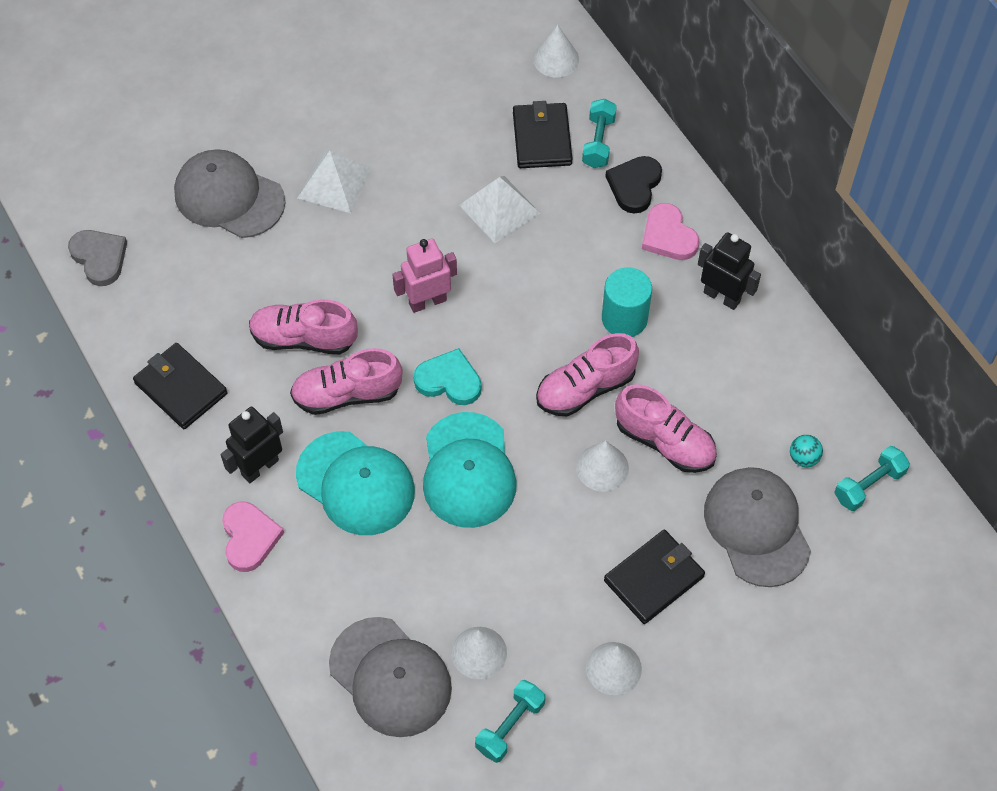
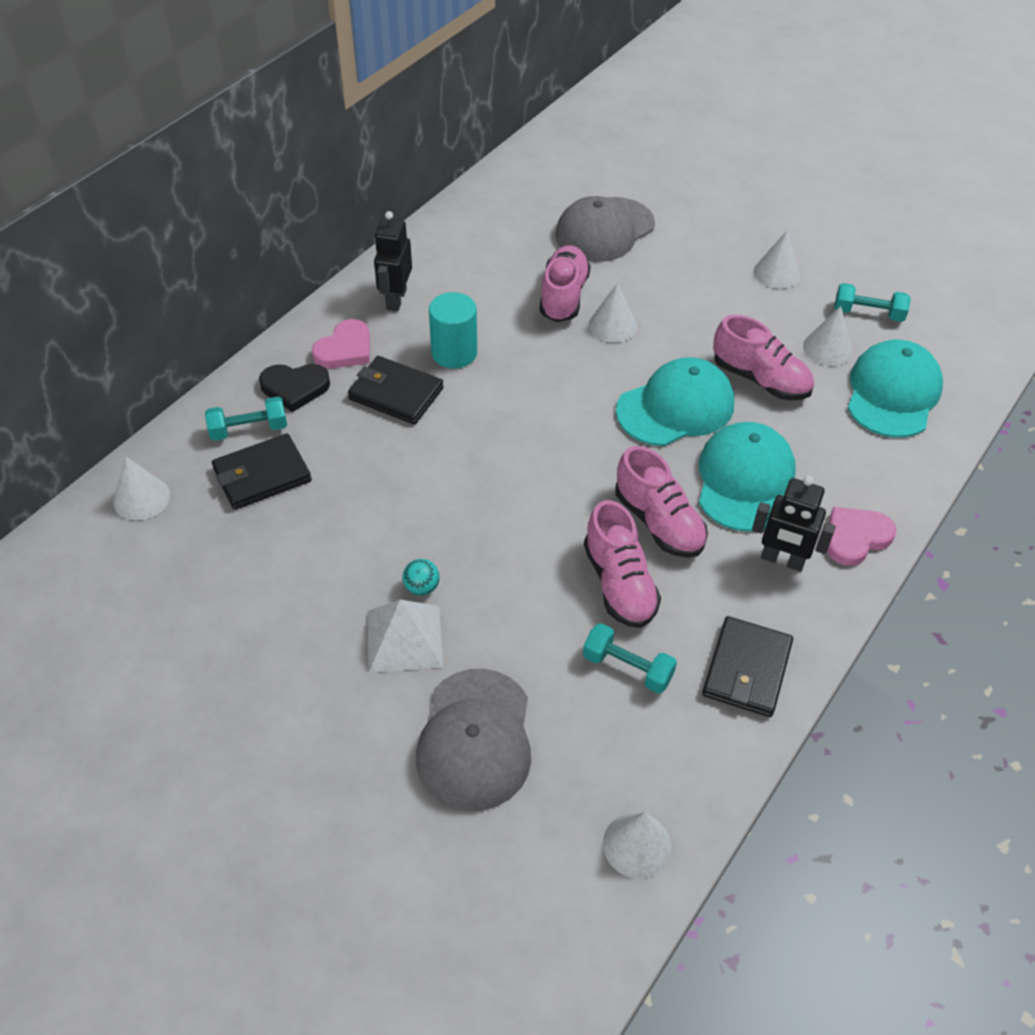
camera: 115 degrees left, 10 degrees down
(99, 258) = (637, 845): grey heart -> white cone
(390, 677) = (892, 393): grey cap -> turquoise cap
(427, 301) = (515, 498): pink robot -> none
(449, 380) = (594, 451): turquoise heart -> none
(499, 209) = (371, 480): white pyramid -> none
(585, 388) = (543, 357): pink shoe -> pink shoe (760, 379)
(654, 578) = (688, 271): black wallet -> black wallet (396, 393)
(803, 458) = (527, 220): turquoise ball -> turquoise ball (421, 587)
(869, 485) = (528, 185): turquoise dumbbell -> turquoise dumbbell (627, 668)

